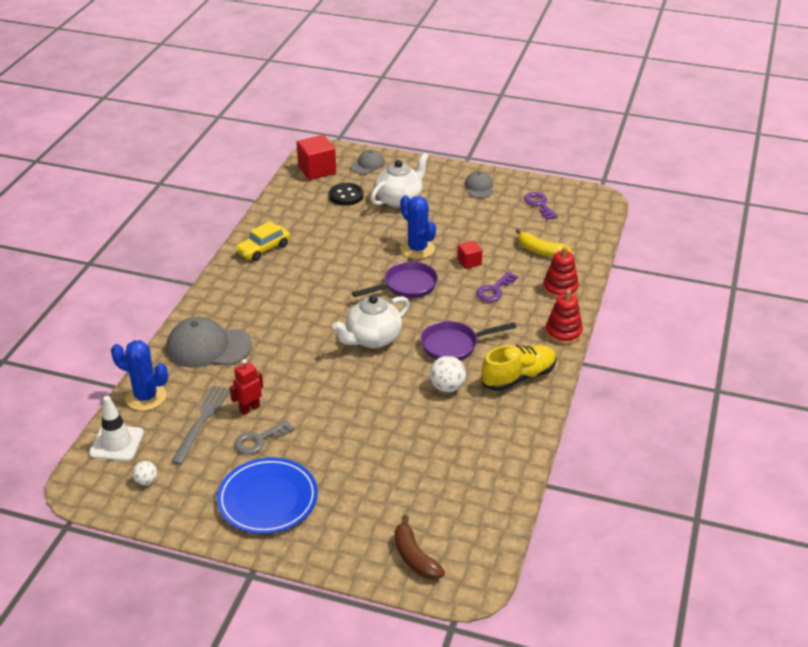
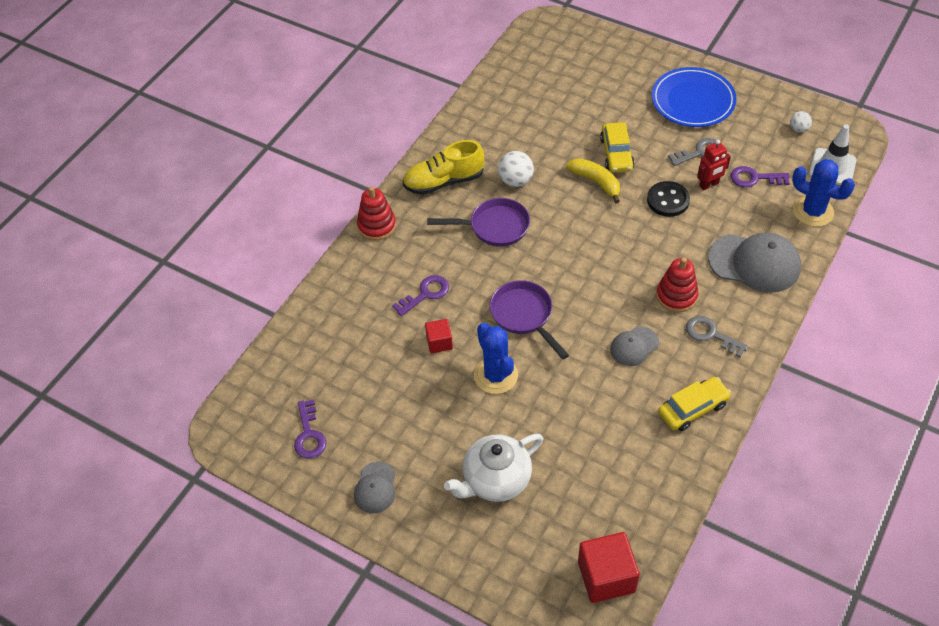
camera: 165 degrees left, 15 degrees up
(202, 421) = (754, 178): grey fork -> purple key
(249, 293) = (711, 335): none -> grey key
(346, 196) = (570, 502): black button -> black button (668, 200)
(349, 427) = (616, 154): none -> yellow car
(368, 165) = (525, 576): grey cap -> grey cap (634, 346)
(372, 339) = (577, 247): white teapot -> none
(406, 286) = (524, 316): purple pan -> purple pan turned 75 degrees clockwise
(414, 557) = (581, 45): brown banana -> none
(540, 251) = (347, 347): yellow banana -> yellow banana (596, 182)
(560, 289) = (352, 284): red stacking toy -> red stacking toy (676, 296)

